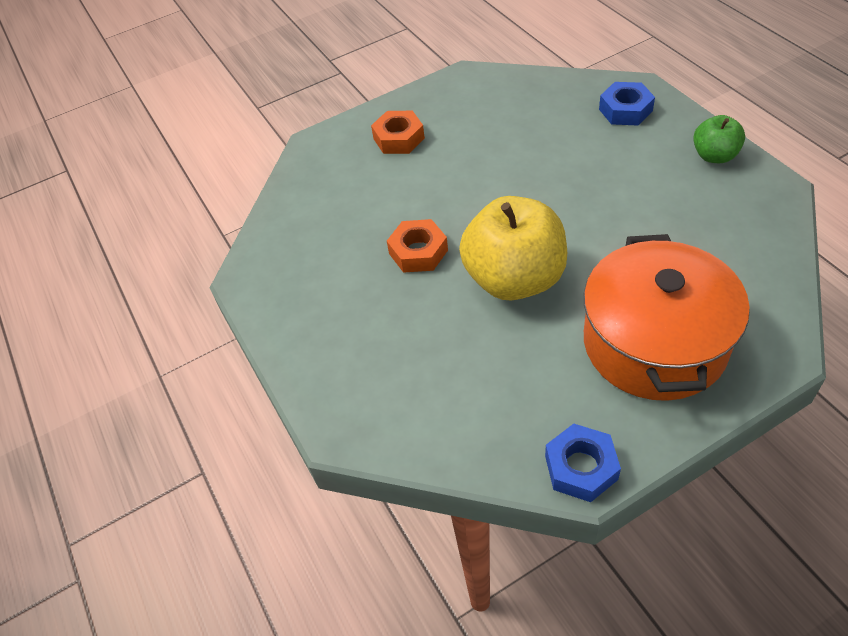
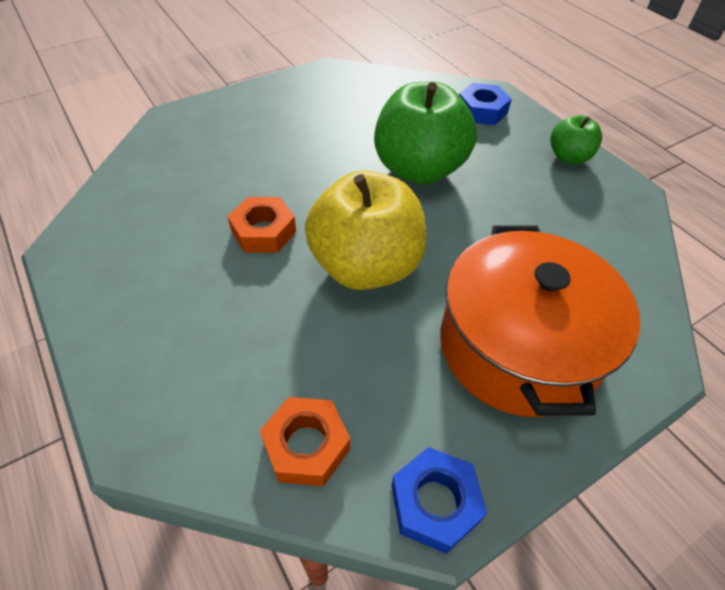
camera: 10 degrees left, 0 degrees up
(399, 138) = (257, 119): orange nut -> orange nut (306, 445)
(561, 180) = (419, 169): none -> green apple

